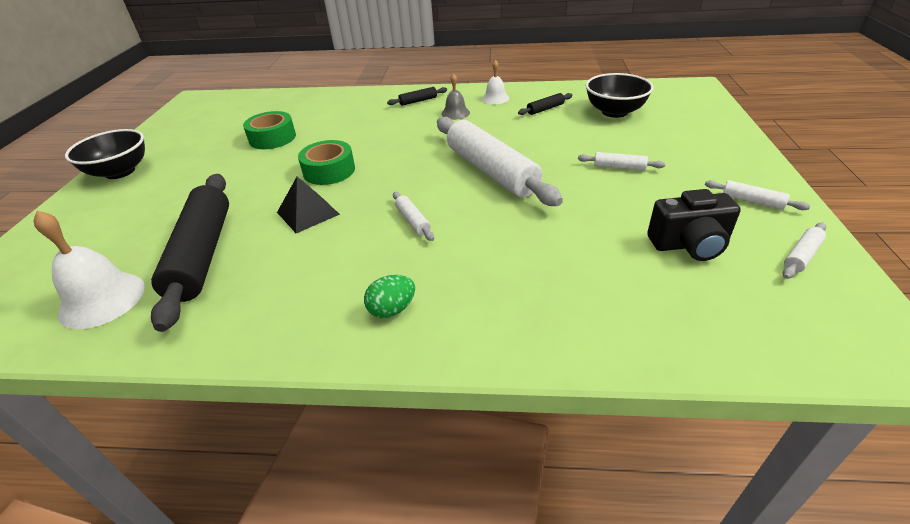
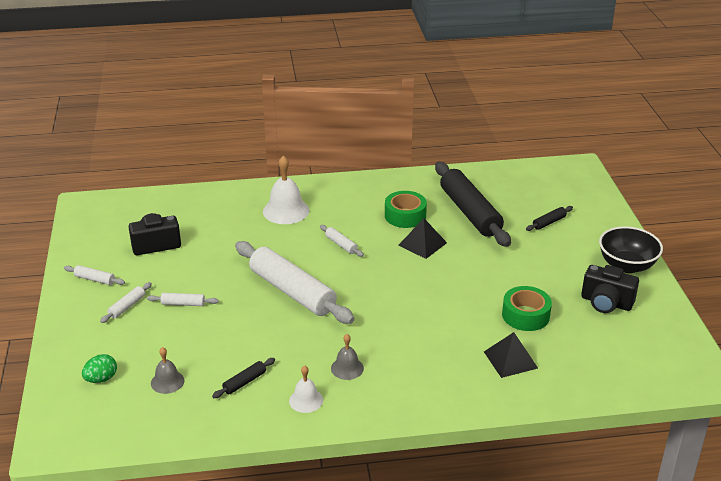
camera: 165 degrees right, 5 degrees down
(102, 299) = (501, 186): white bell -> white bell (286, 211)
(190, 143) = (606, 303): none -> black camera
(319, 112) = (510, 360): none -> black pyramid
(329, 171) = (435, 281): green tape -> green tape (405, 216)
(392, 309) = (331, 197): green egg -> green egg (101, 379)
(418, 101) = (401, 389): black rolling pin -> black rolling pin (549, 222)
(614, 112) = (167, 381): black bowl -> grey bell
(801, 256) = (91, 244): white rolling pin -> white rolling pin (127, 306)

